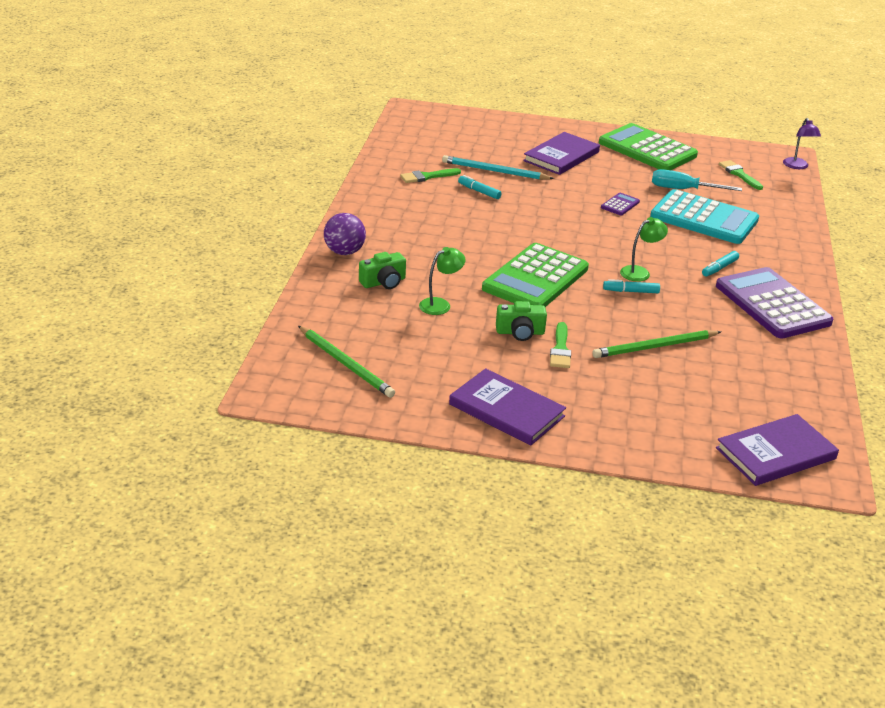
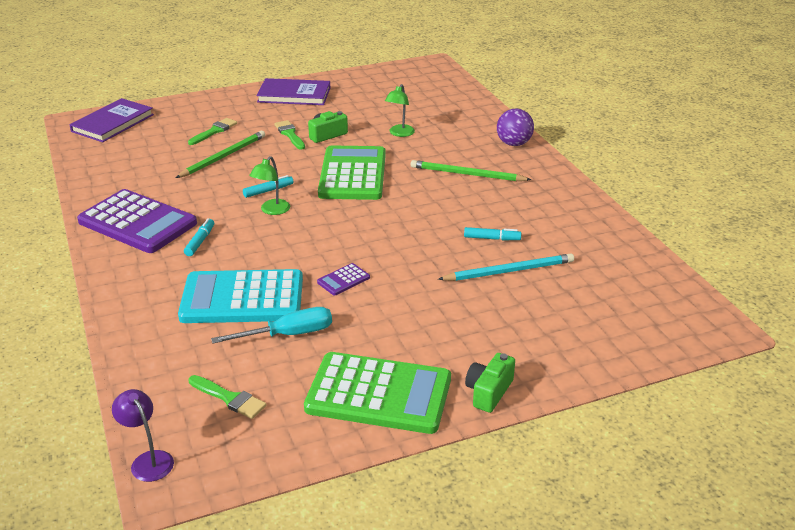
camera: 150 degrees right, 0 degrees up
(346, 364) = (411, 86): green pencil -> green pencil (467, 174)
(383, 282) = (456, 134): green camera -> green camera (488, 392)
(427, 176) = (558, 236): green brush -> green brush (214, 131)
(561, 156) = (467, 327): purple book -> none
(620, 205) = (343, 280): purple calculator -> purple calculator turned 45 degrees clockwise

